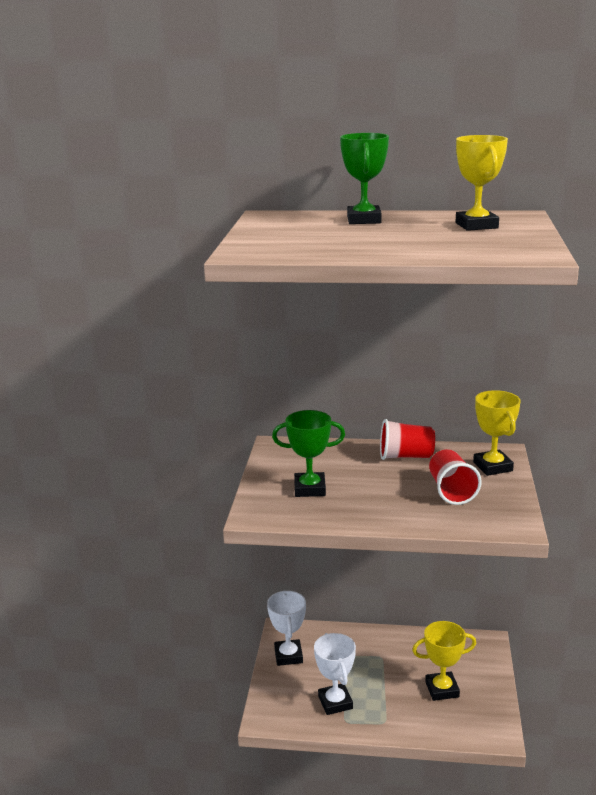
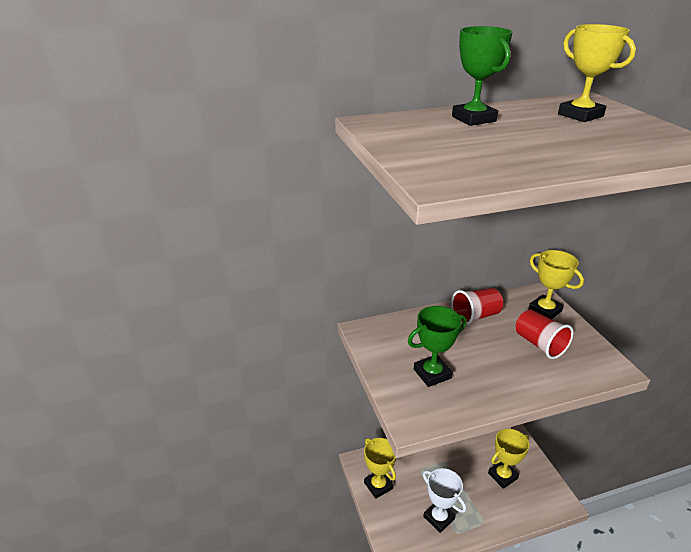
camera: 25 degrees left, 10 degrees up
(288, 656) = (378, 485): white trophy -> yellow trophy

